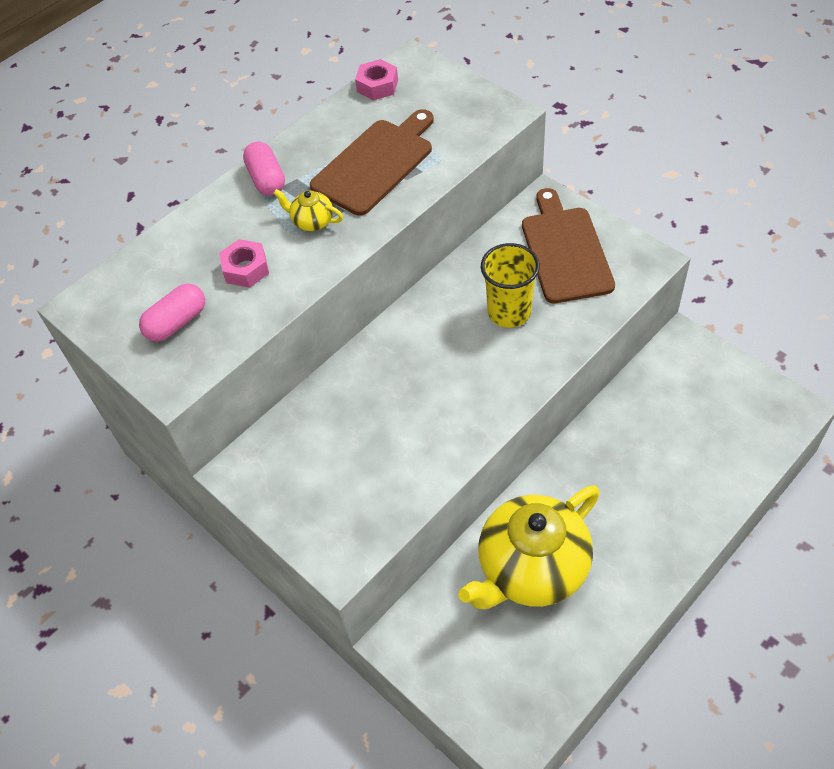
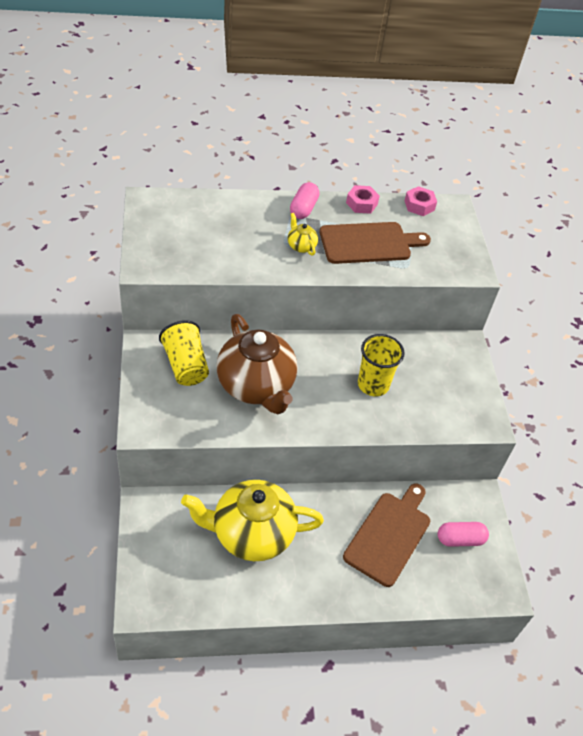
camera: 30 degrees right, 5 degrees down
(177, 322) = (179, 242): pink capsule -> pink capsule (460, 539)
(246, 269) = (241, 243): pink nut -> pink nut (361, 203)
(306, 455) = (185, 365): none -> yellow cup
(402, 413) = (256, 386): none -> brown teapot
(565, 250) = (444, 379): brown cutting board -> brown cutting board (389, 535)

